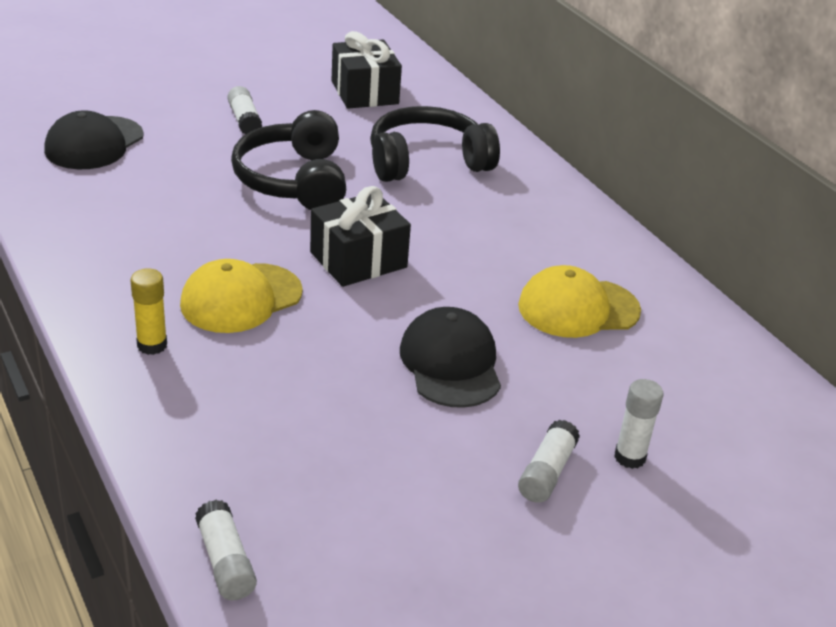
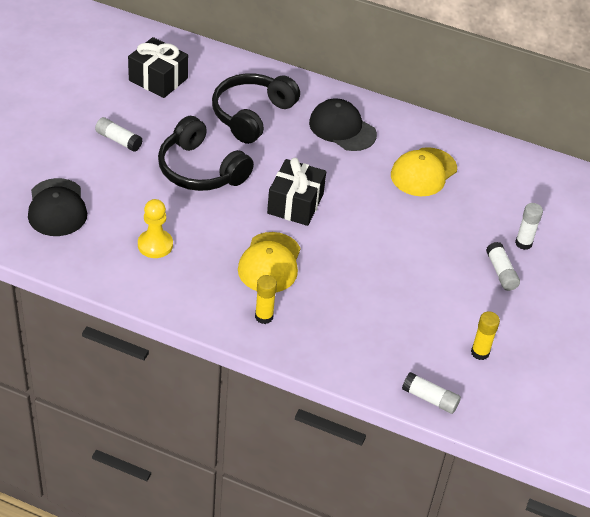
camera: 40 degrees left, 10 degrees up
(140, 219) = (155, 245): none -> yellow pawn
(380, 551) = (480, 352): none -> yellow glue stick
(450, 363) = (404, 240): black cap -> black cap (342, 128)

